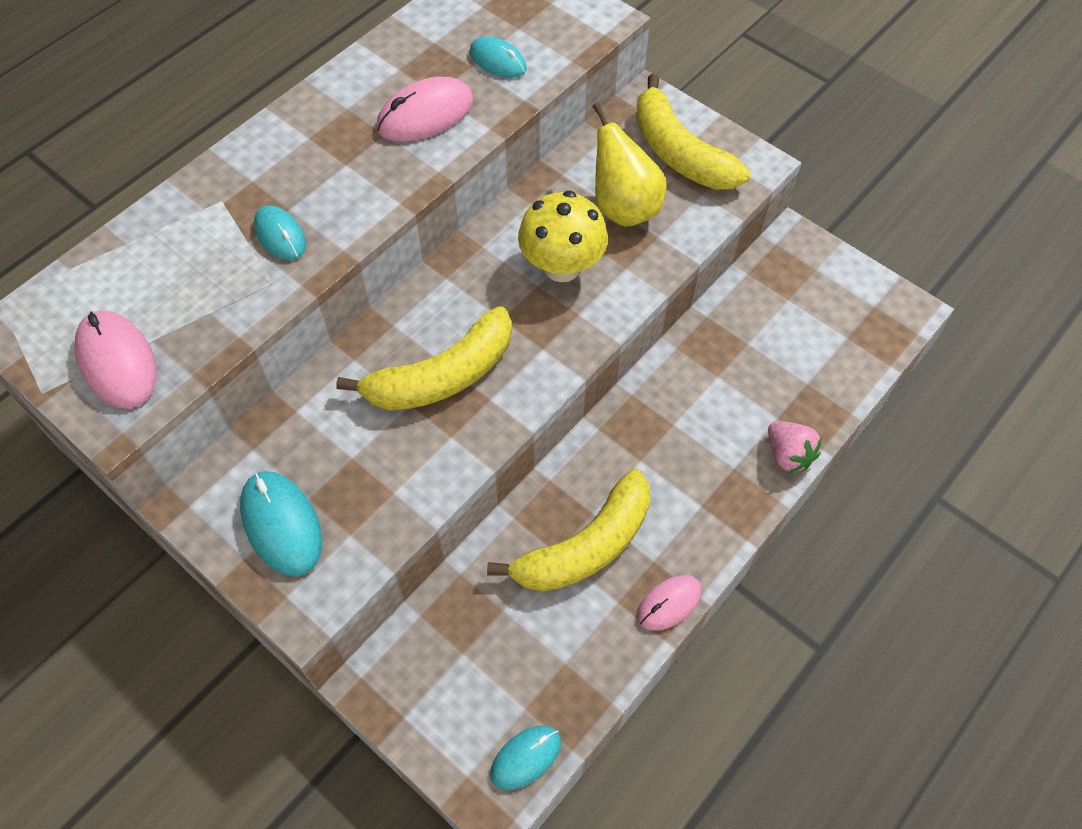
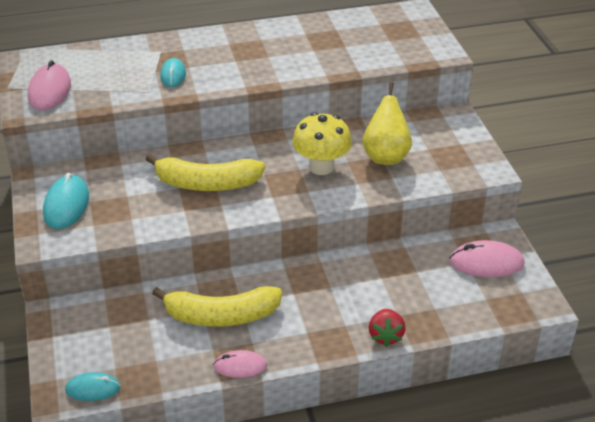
camera: 35 degrees right, 20 degrees down
(425, 114) = (298, 56): pink mouse -> pink mouse (486, 263)
(498, 61) = (362, 49): turquoise mouse -> none
(679, 153) = (447, 146): yellow banana -> none
(788, 455) = (385, 336): pink strawberry -> red strawberry

